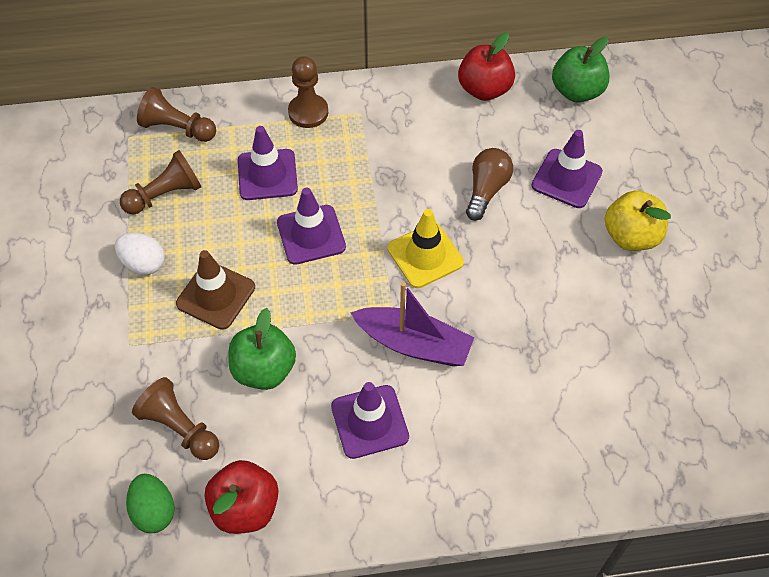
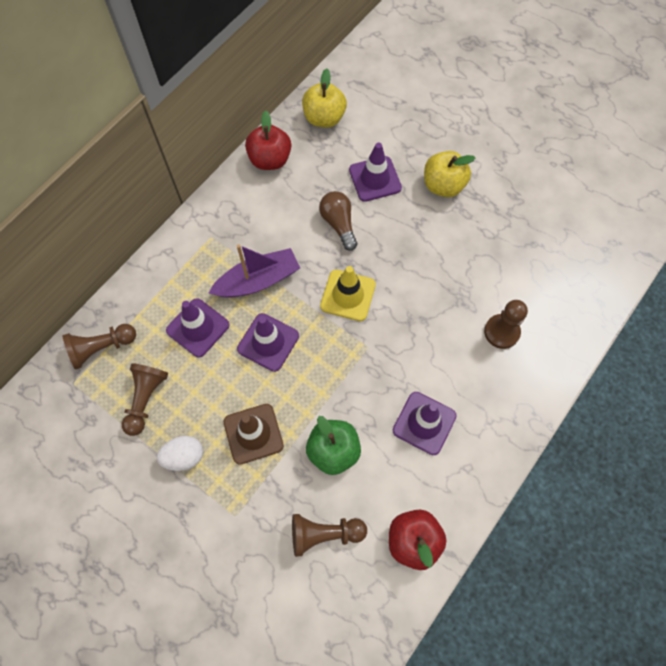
camera: 45 degrees left, 10 degrees up
(154, 511) = (366, 597): green egg -> none
(308, 112) = (177, 264): brown pawn -> brown pawn (501, 332)
(413, 344) = (398, 354): purple boat -> purple boat (258, 281)
(577, 91) = (324, 118): green apple -> yellow apple

